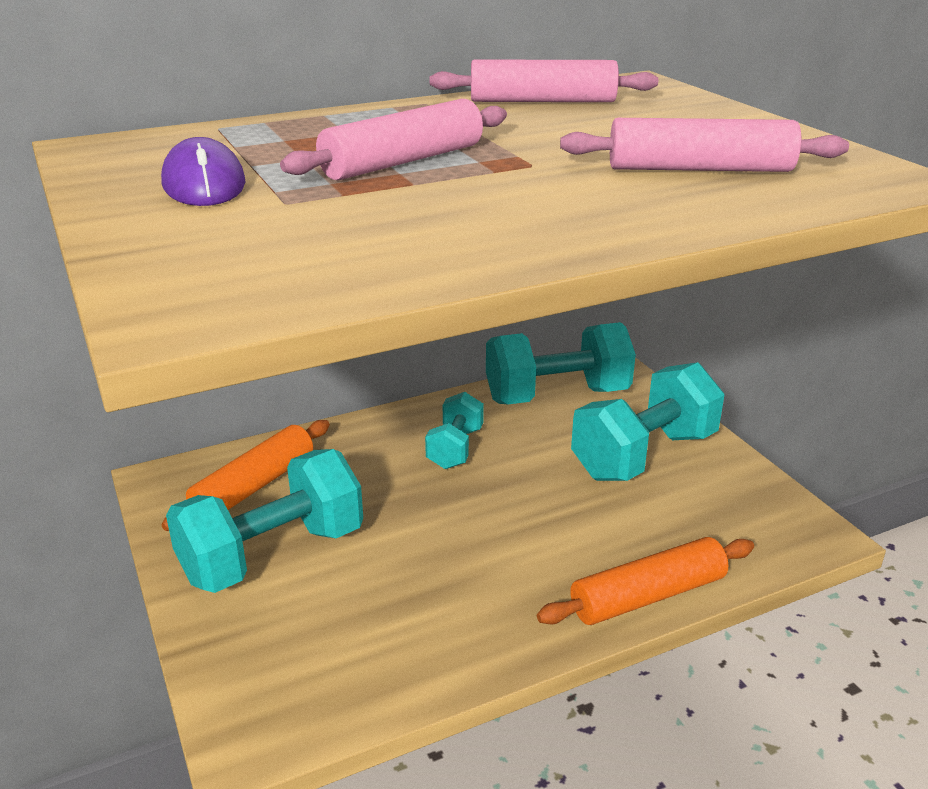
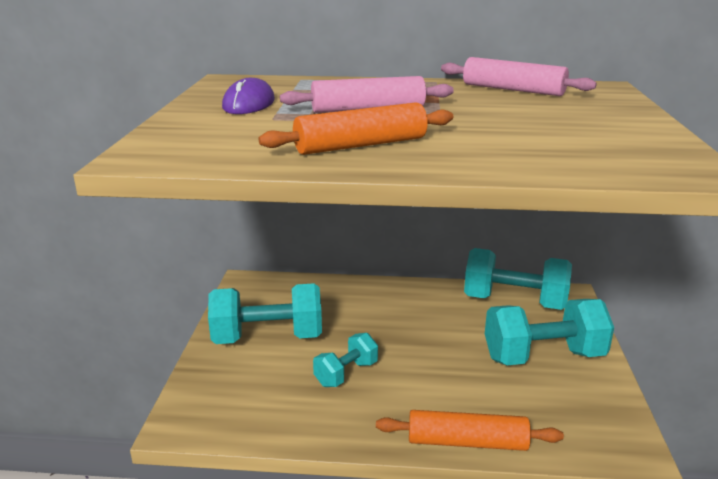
camera: 30 degrees right, 5 degrees down
(254, 486) = (288, 299): orange rolling pin -> orange rolling pin (361, 145)
(455, 448) = (419, 314): turquoise dumbbell -> turquoise dumbbell (346, 374)
(699, 169) = (548, 142): pink rolling pin -> none

